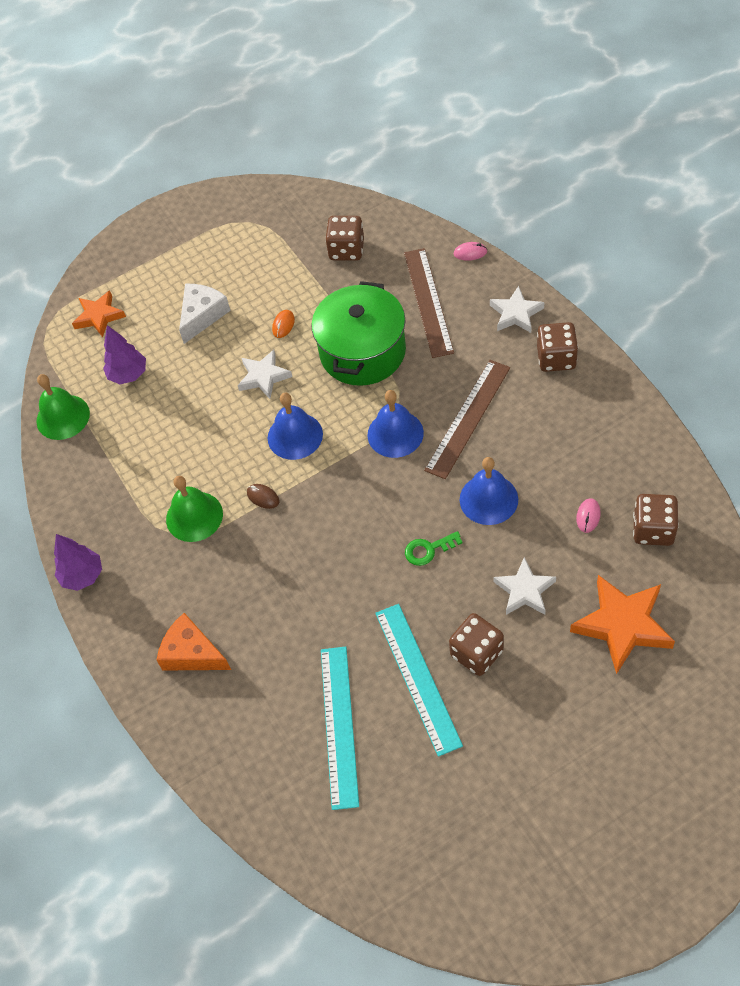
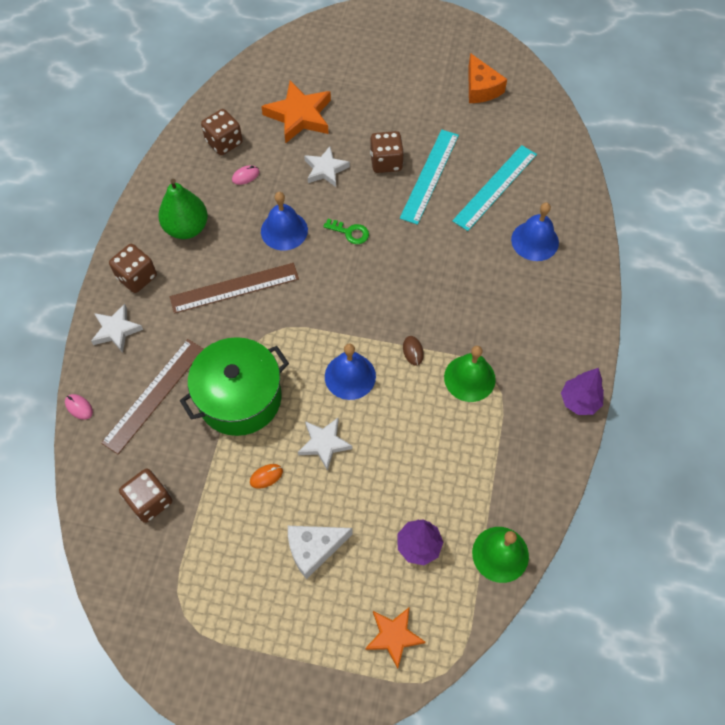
camera: 145 degrees left, 5 degrees up
(192, 653) = (545, 291): orange cheese -> orange cheese (481, 88)
(395, 433) = (287, 318): blue bell -> blue bell (535, 241)
(573, 427) = (186, 228): none -> green pear

